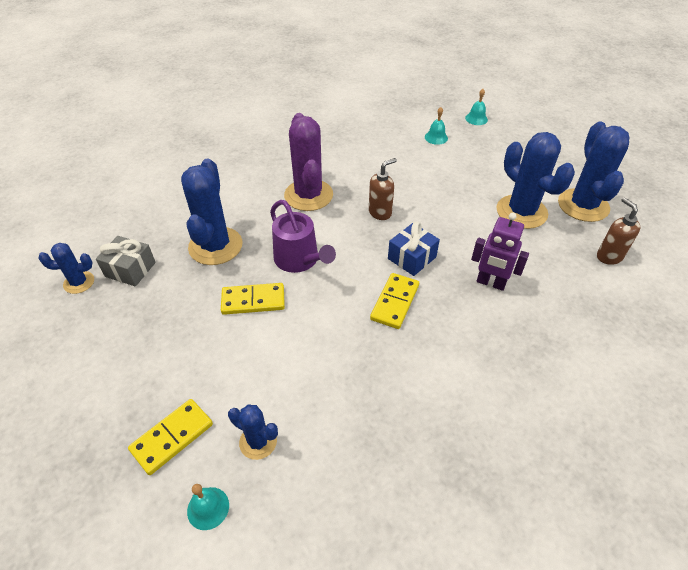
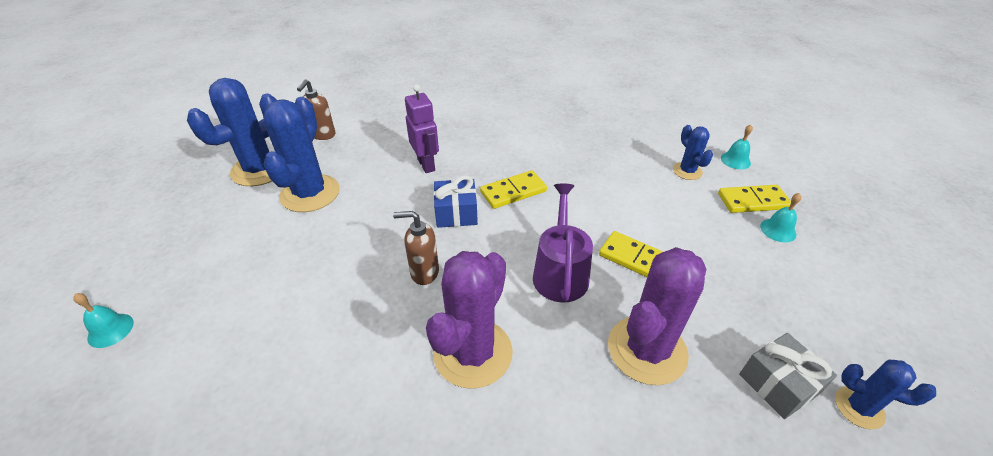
camera: 140 degrees left, 5 degrees down
(215, 246) = (647, 350): blue cactus -> purple cactus
(436, 137) = (207, 335): turquoise bell -> turquoise bell (778, 230)

